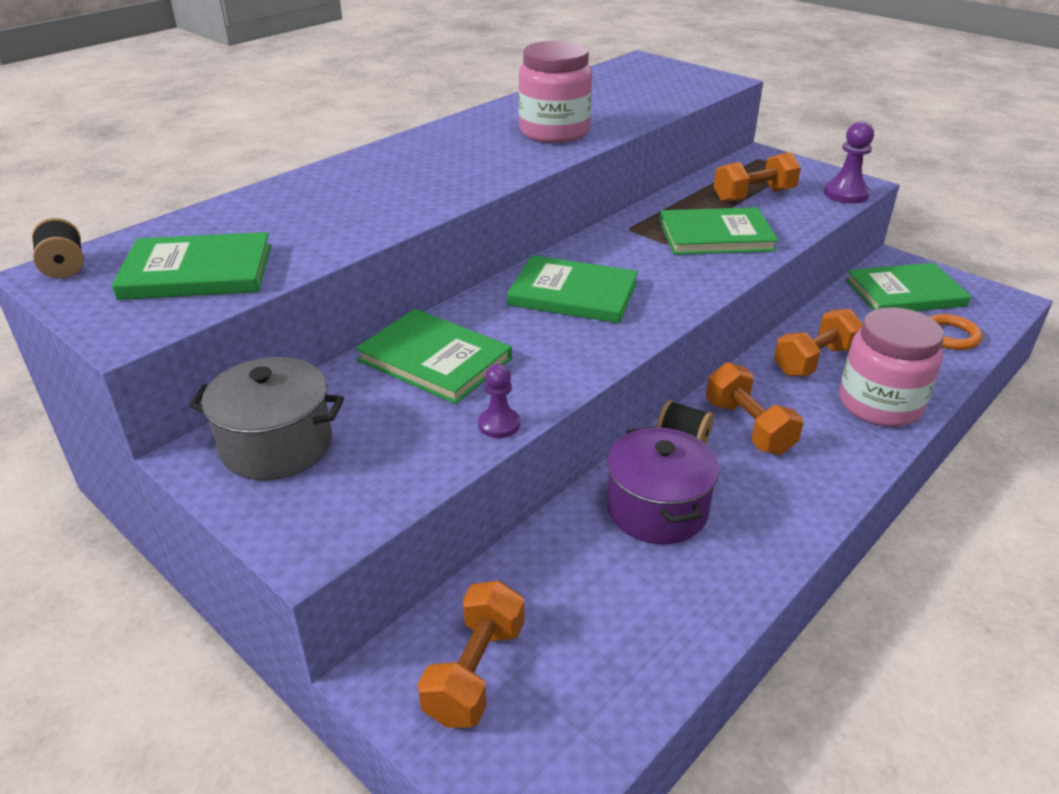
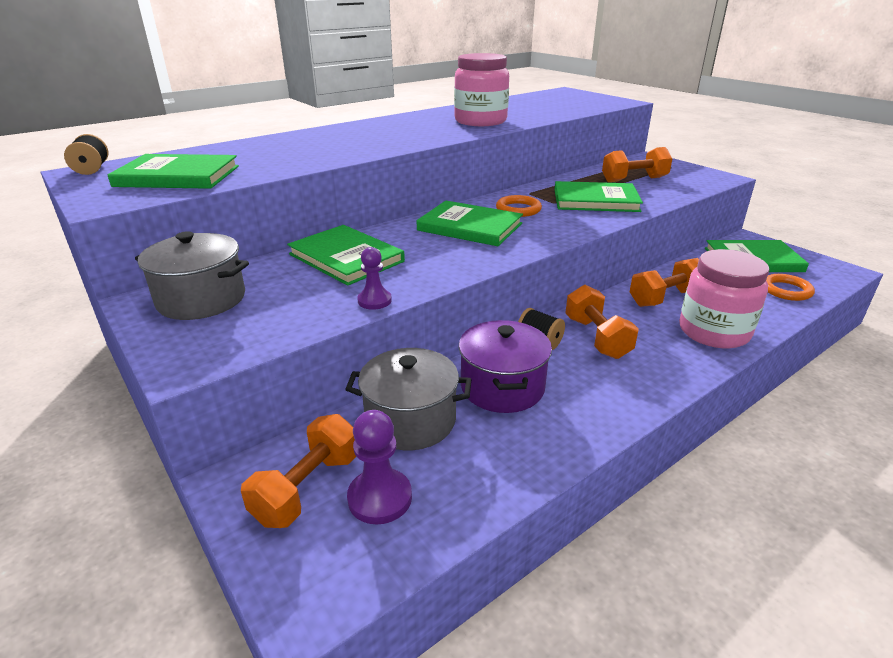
camera: 10 degrees right, 5 degrees down
(564, 567) = (410, 420): none -> grey pot
(624, 258) = (518, 209): none -> orange ring
(846, 194) = (709, 182): purple pawn -> purple pawn (380, 498)

